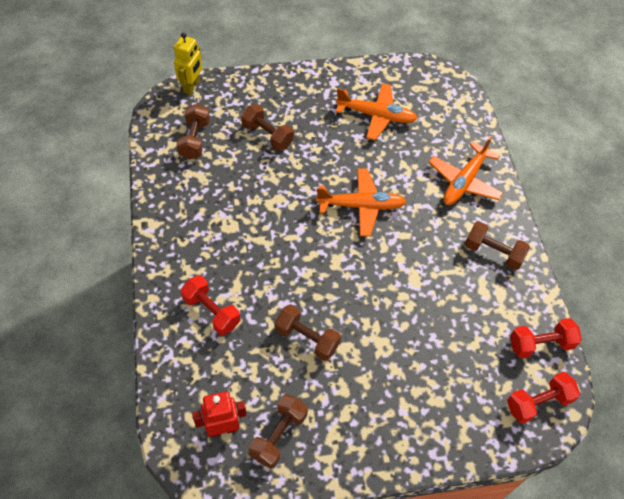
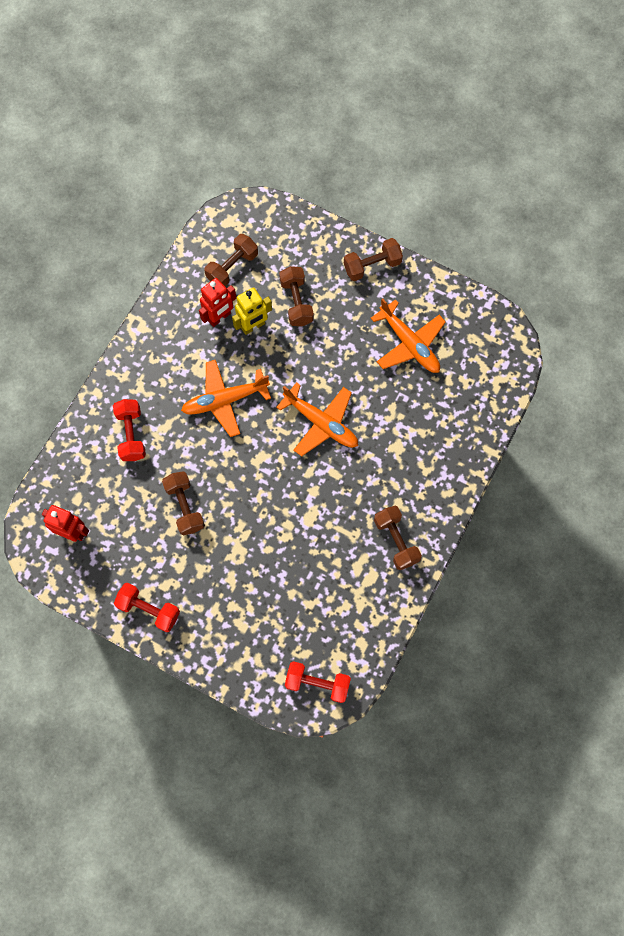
camera: 40 degrees right, 15 degrees up
(191, 86) = (269, 209): yellow robot -> yellow robot (253, 326)
(214, 180) = (219, 317): none -> red robot
(278, 435) = (107, 565): brown dumbbell -> brown dumbbell (372, 266)
(464, 181) = (431, 460): orange plane -> orange plane (225, 400)
(540, 344) = (363, 642): red dumbbell -> red dumbbell (149, 609)

